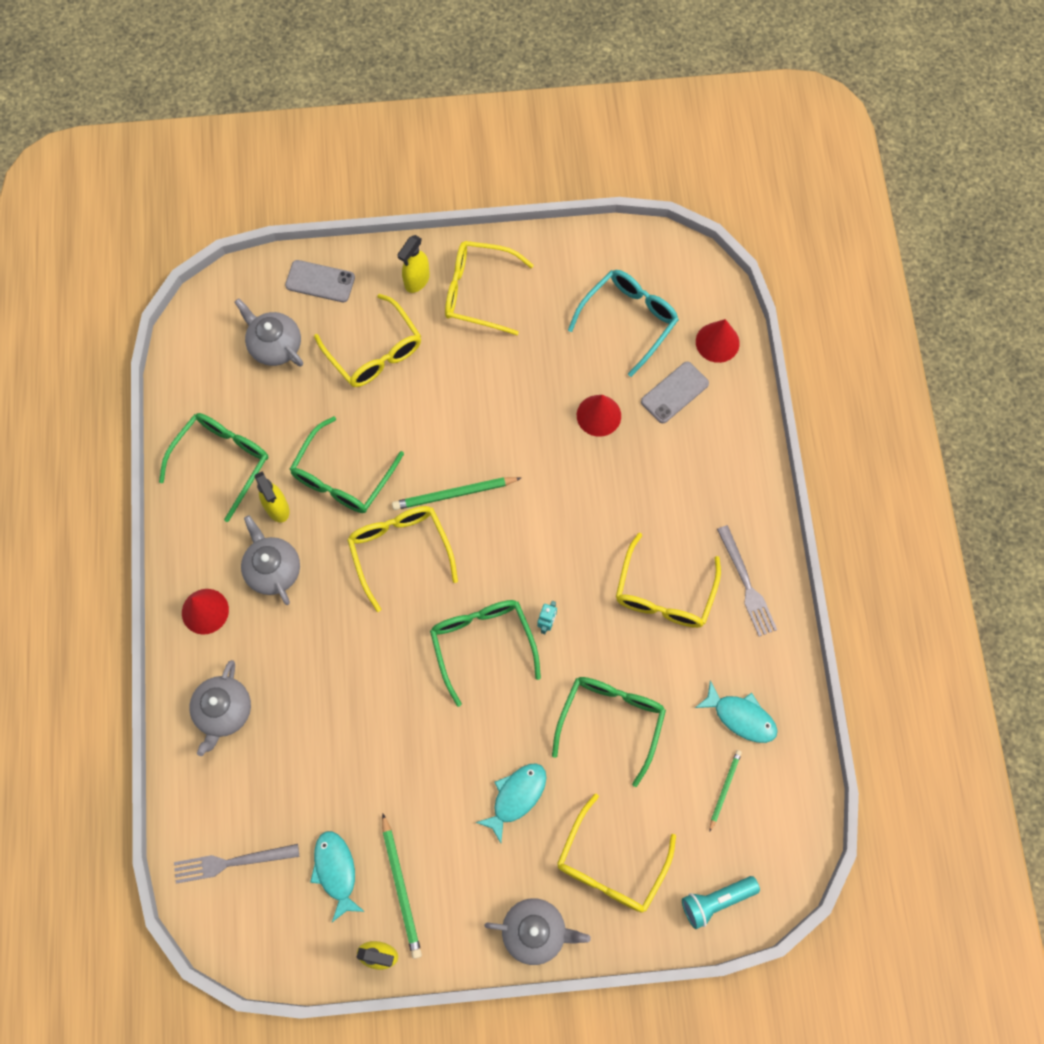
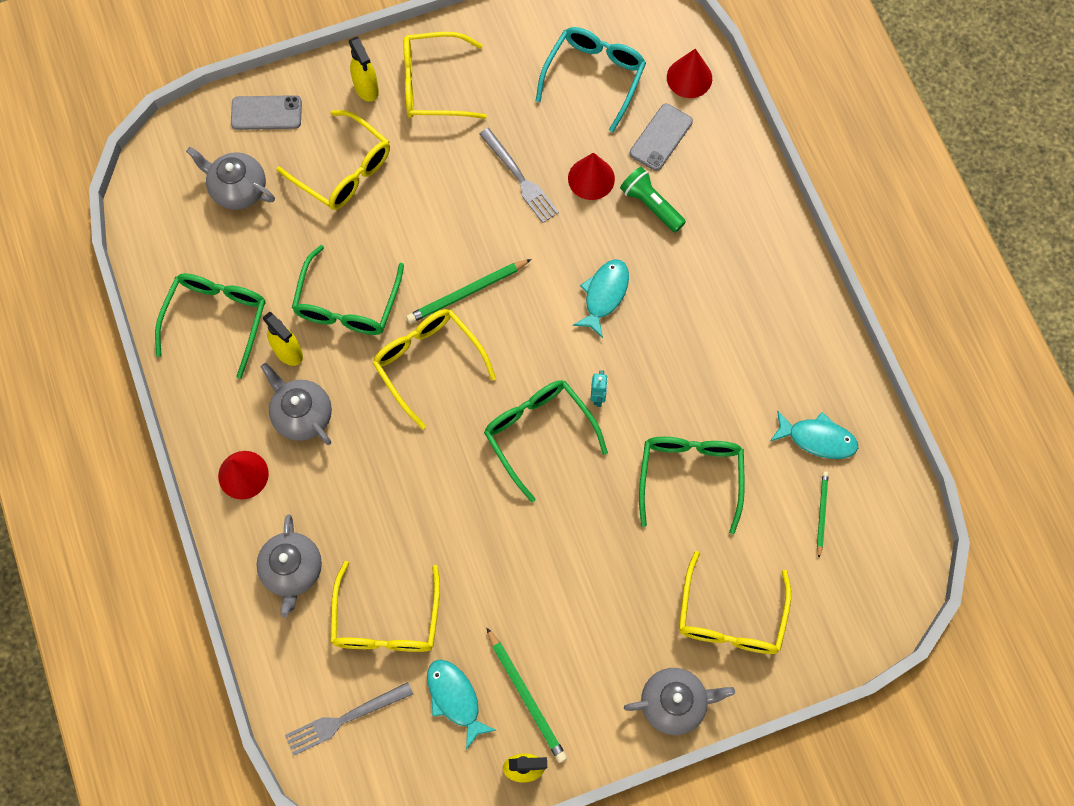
camera: 15 degrees left, 0 degrees up
(416, 281) = (366, 88): yellow spray bottle -> yellow spray bottle turned 45 degrees counterclockwise
(516, 797) = (617, 576): turquoise fish -> turquoise fish (604, 295)
(647, 454) = (651, 205): none -> green flashlight
(664, 593) = (707, 337): yellow glasses -> yellow glasses (386, 621)
(716, 901) = (844, 624): turquoise flashlight -> none
(746, 584) = (786, 308): grey fork -> grey fork (520, 178)

